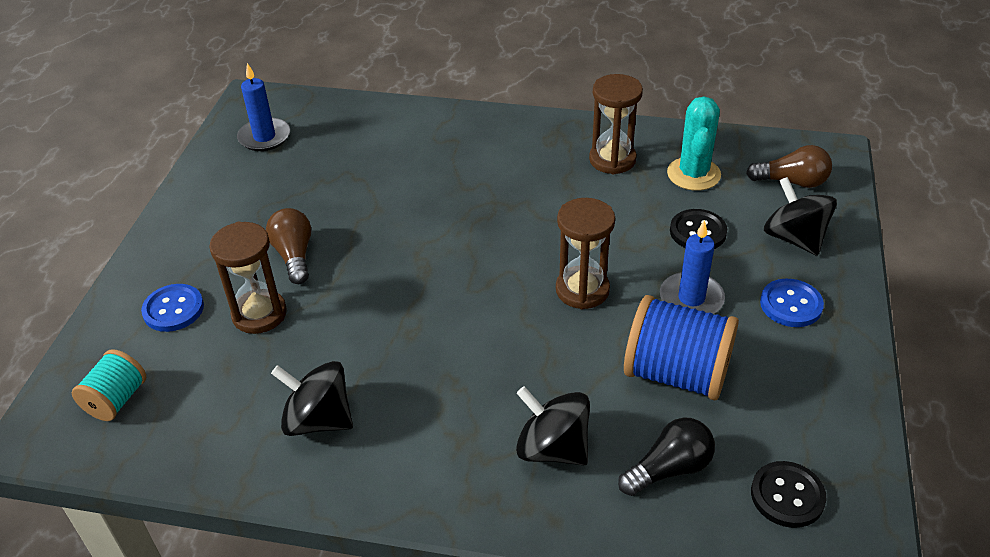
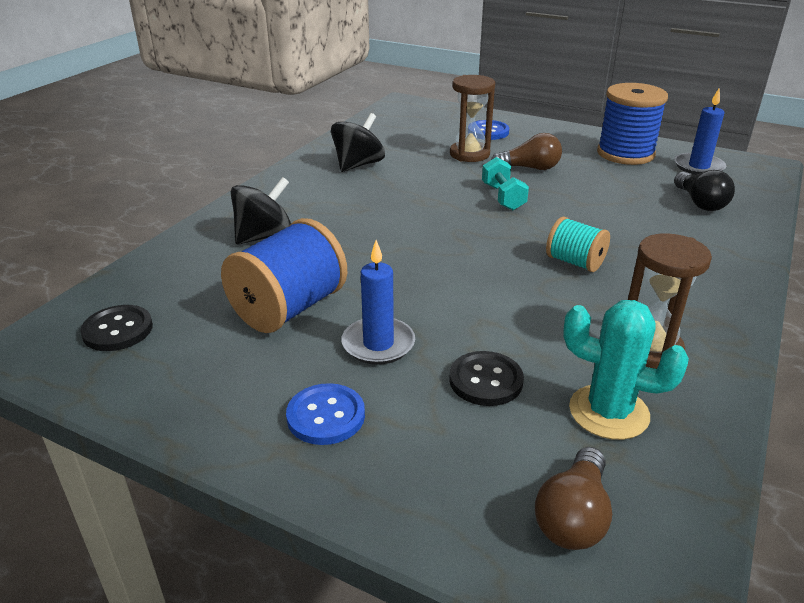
camera: 105 degrees right, 10 degrees down
(116, 400) = (417, 118): turquoise spool -> turquoise spool (575, 262)
(235, 186) = (625, 154): none -> blue spool
(381, 266) = (503, 197): none -> turquoise dumbbell
(582, 290) = (426, 282): brown hourglass -> none
(669, 469) = (199, 280): black light bulb -> black light bulb (700, 203)
(794, 238) = (440, 466): black spinning top -> none

